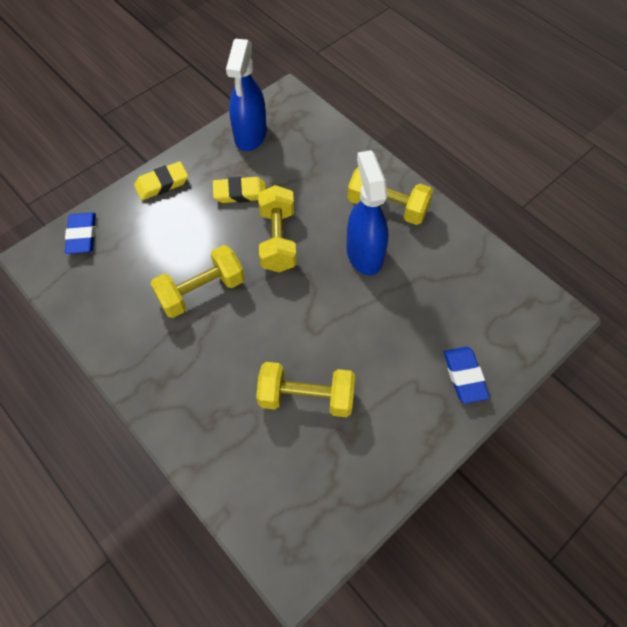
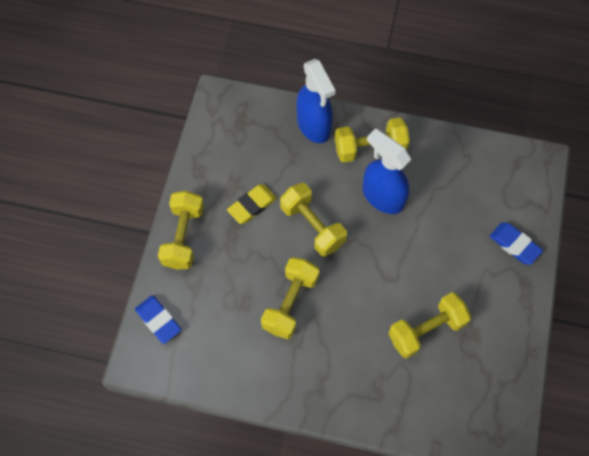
camera: 35 degrees left, 5 degrees up
(162, 184) = (183, 237): yellow eraser -> yellow dumbbell
(250, 135) = (218, 151): blue spray bottle -> blue spray bottle (314, 126)

